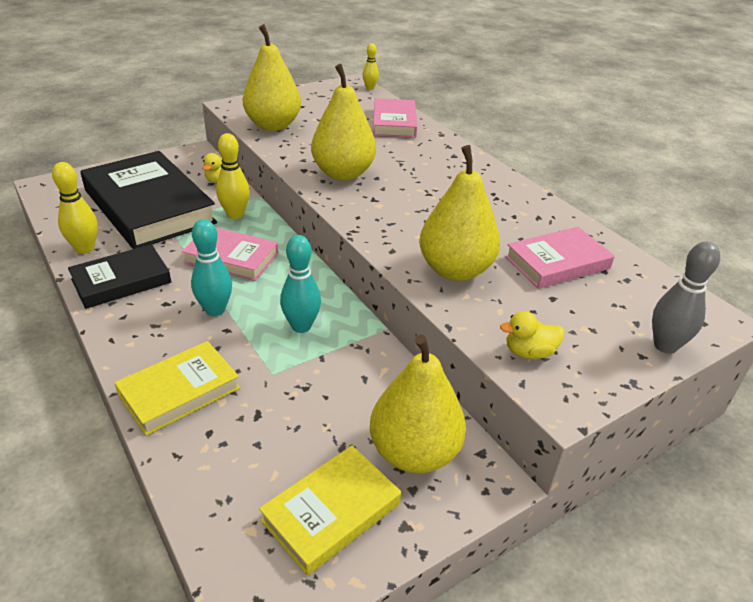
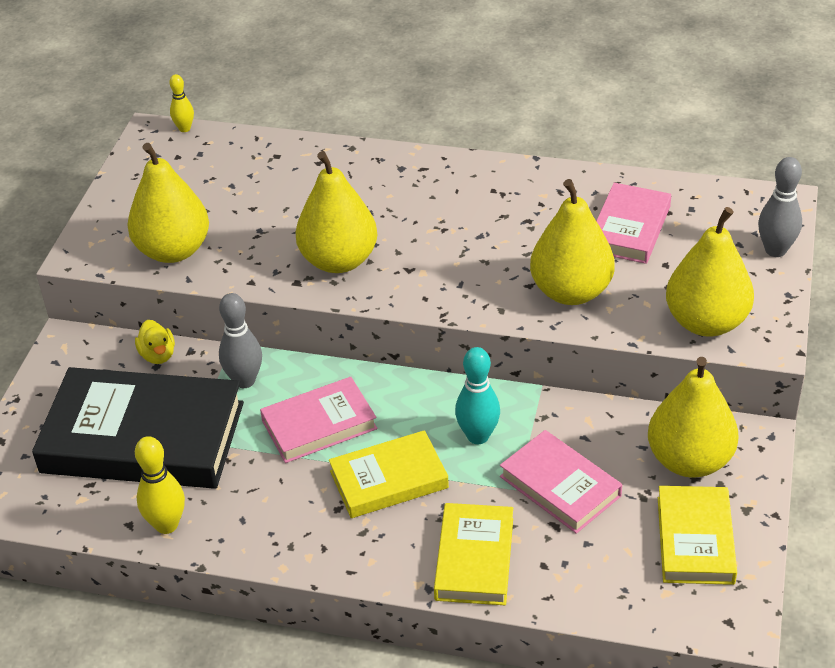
camera: 40 degrees left, 5 degrees up
(121, 281) = (262, 523): black book -> none
(215, 310) = (389, 479): turquoise bowling pin -> yellow book
(235, 215) = (244, 381): yellow bowling pin -> grey bowling pin
(394, 123) = (285, 163): pink book -> pink book (560, 486)
(529, 352) = (706, 322): yellow duck -> yellow pear

